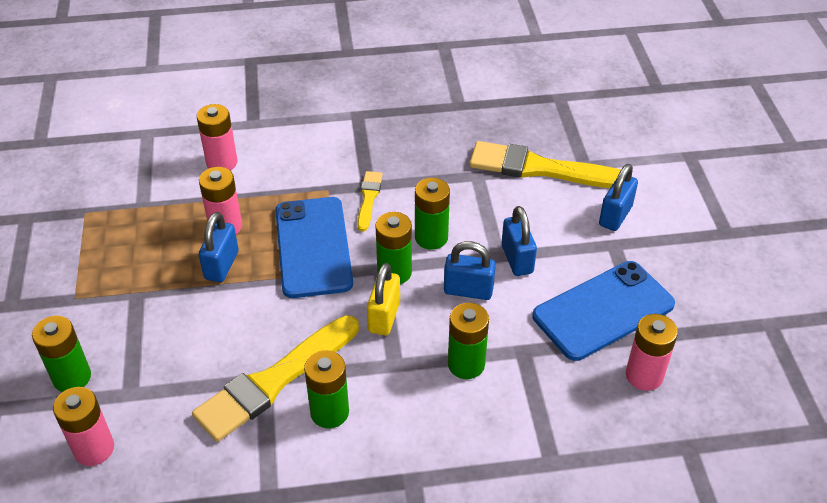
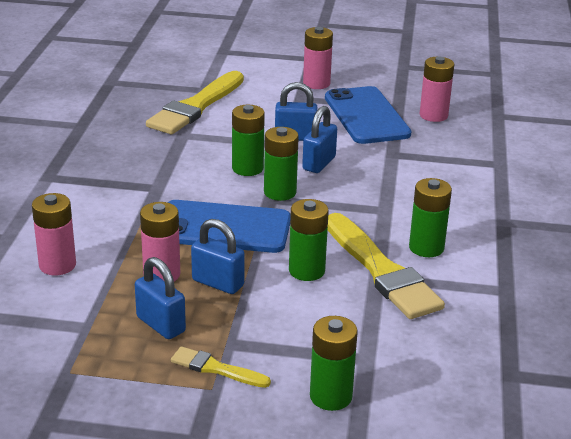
camera: 75 degrees left, 15 degrees down
(94, 449) = (430, 386): pink battery -> pink battery (316, 83)
(368, 198) = (176, 189): yellow brush -> yellow brush (216, 368)
(384, 317) = (330, 205): yellow padlock -> none
(466, 364) = (397, 179): green battery -> green battery (306, 271)
(615, 216) = (271, 90): blue padlock -> blue padlock (161, 324)

